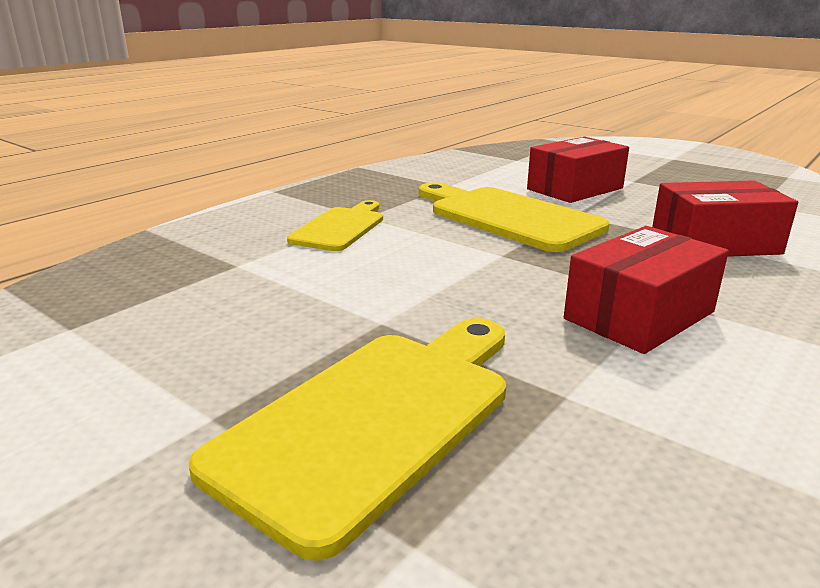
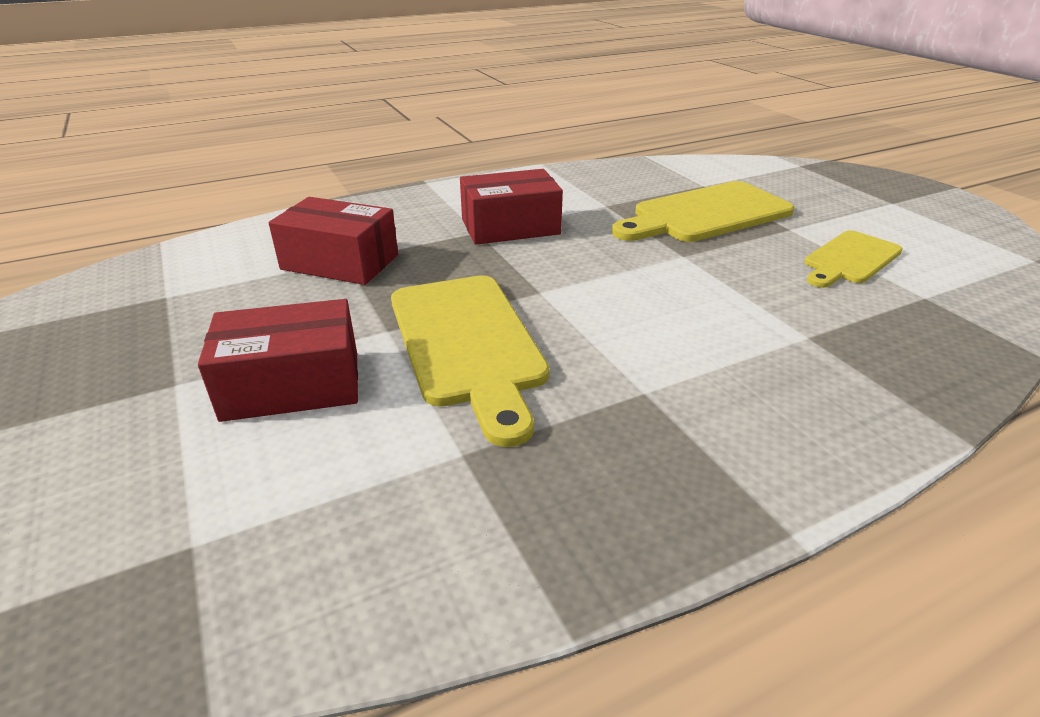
camera: 155 degrees left, 10 degrees up
(340, 227) = (686, 374): yellow cutting board -> yellow cutting board (850, 259)

